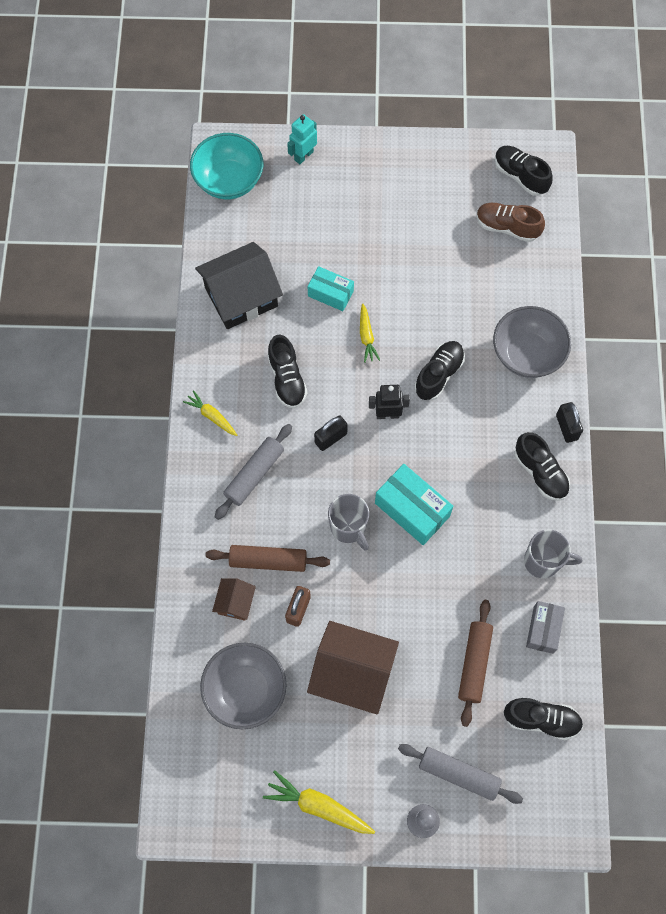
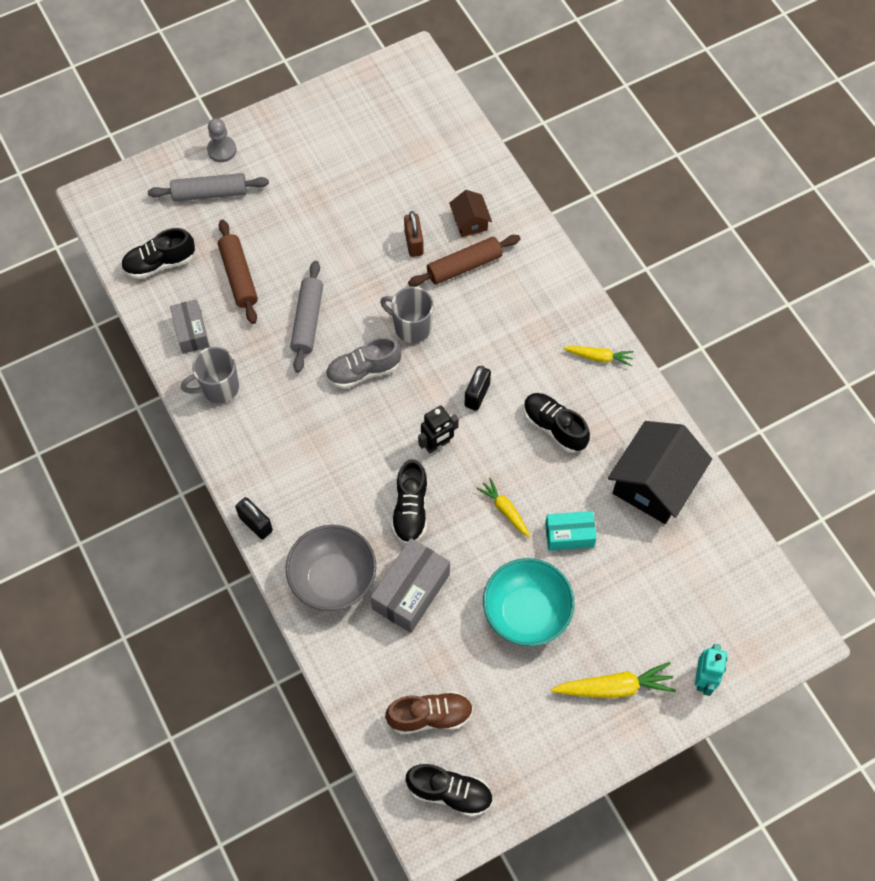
camera: 150 degrees right, 5 degrees down
(229, 181) = (759, 603): turquoise bowl -> turquoise bowl (526, 612)
(245, 690) = (418, 166): grey bowl -> none
(254, 474) = (525, 328): grey rolling pin -> grey rolling pin (307, 321)
(318, 806) = (310, 121): yellow carrot -> yellow carrot (614, 687)
(352, 673) = (338, 220): brown house -> none
(412, 509) = (363, 371): turquoise box -> grey shoe
(473, 315) = (411, 591): none -> grey box
(540, 472) = (260, 466): black shoe -> none

